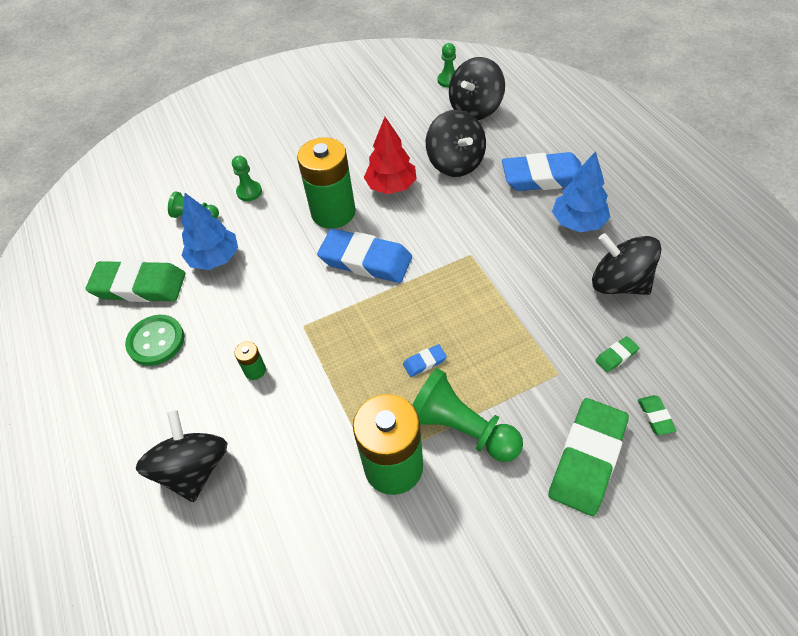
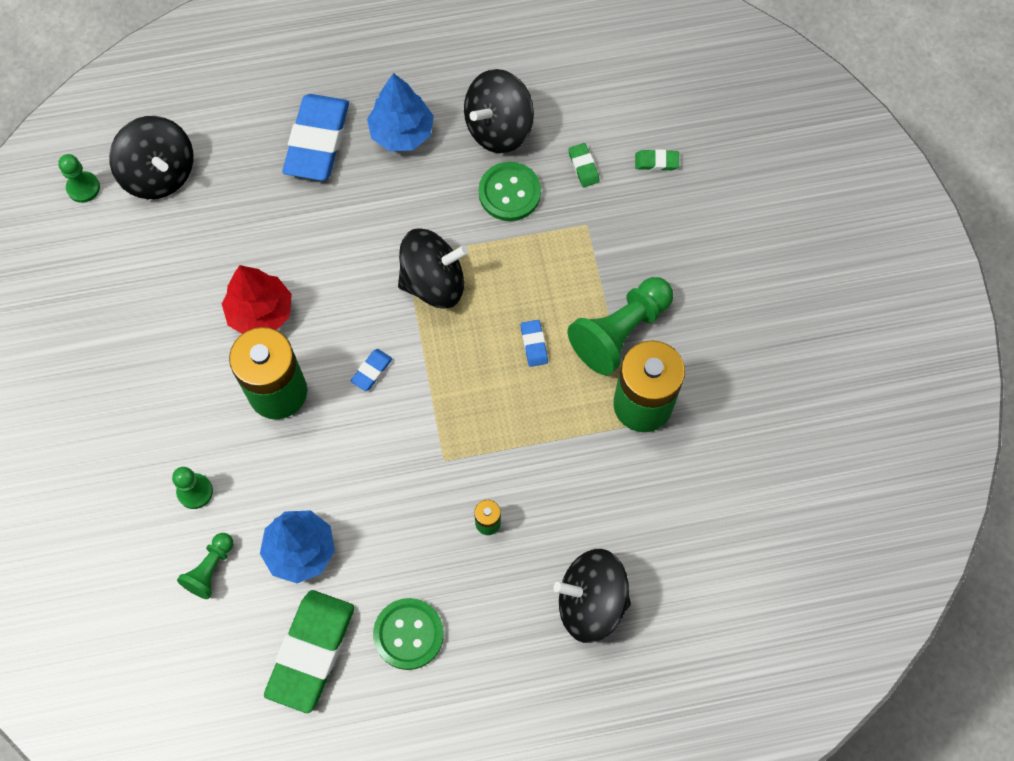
camera: 80 degrees left, 15 degrees up
(365, 260) = (371, 371): blue eraser -> blue eraser, size x0.42
(455, 163) = (251, 228): black spinning top -> black spinning top (433, 282)
(561, 307) = (509, 193): none -> green button
(587, 458) = (681, 234): green eraser -> none

